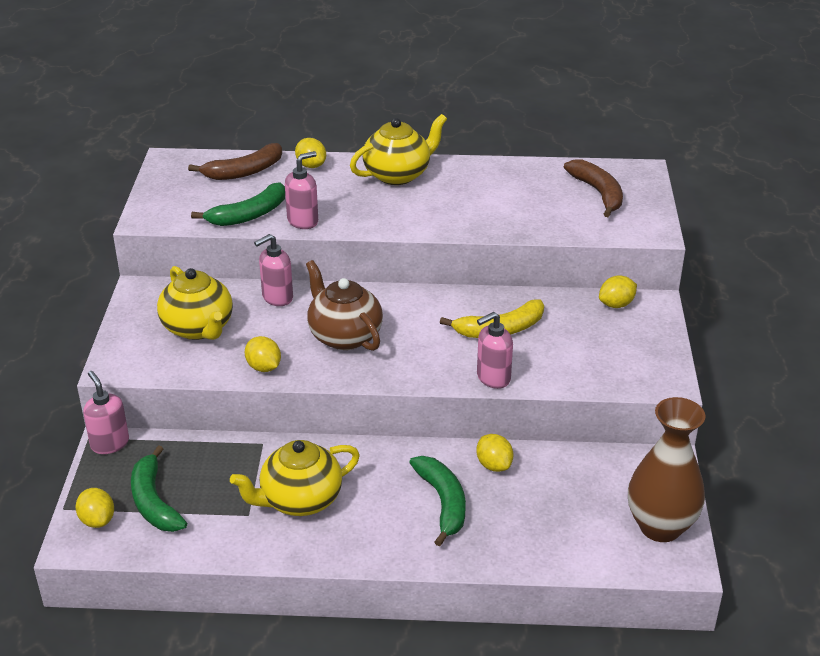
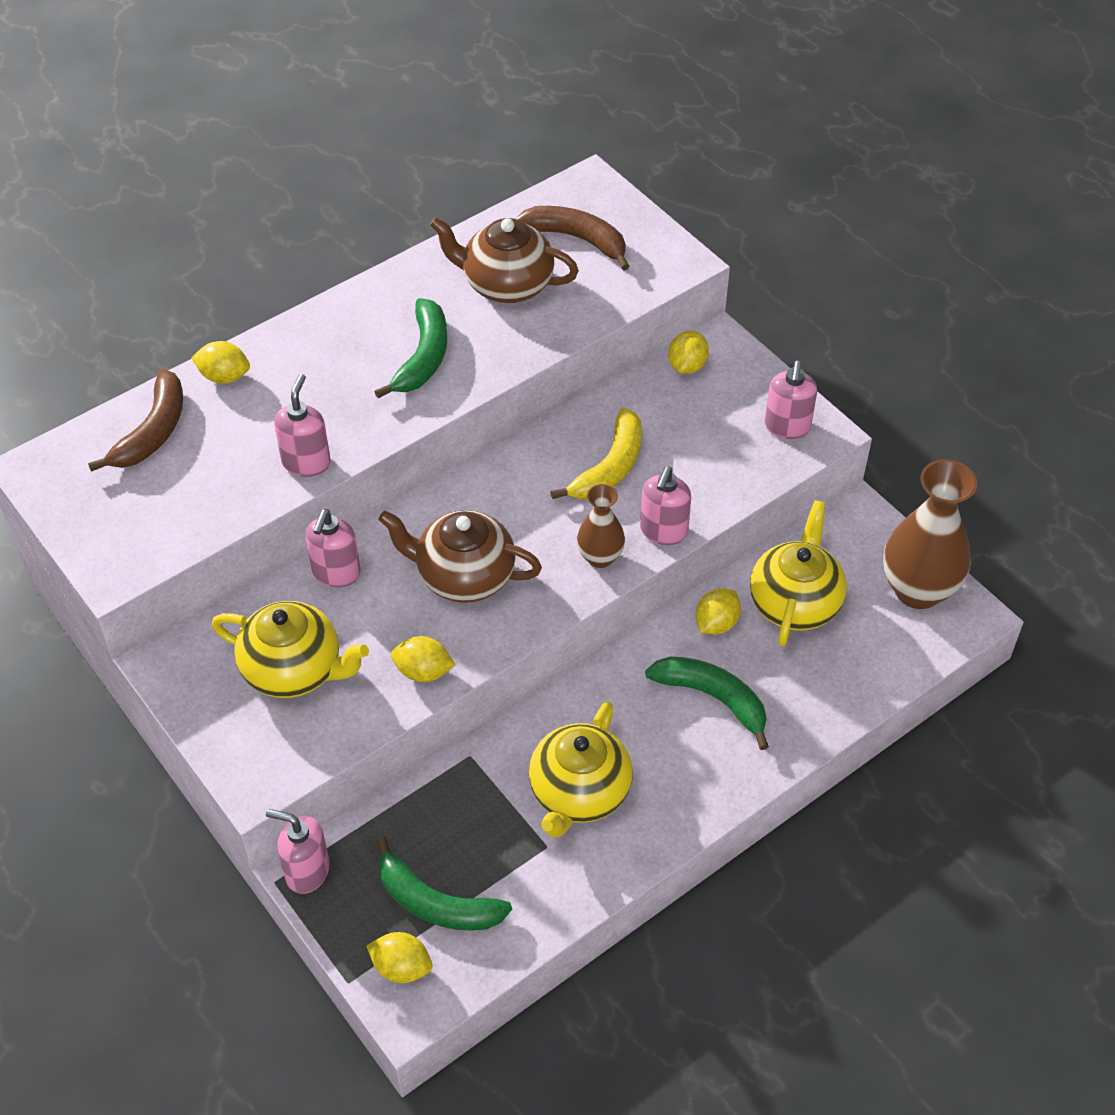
camera: 40 degrees left, 15 degrees up
(249, 215) = (233, 491): green banana -> green banana (423, 357)
(398, 175) = (340, 333): yellow teapot -> yellow teapot (795, 603)
(436, 369) = (600, 557): none -> brown vase
(494, 465) = (716, 623): yellow lemon -> yellow lemon turned 75 degrees counterclockwise
(524, 195) = (506, 285): none -> brown teapot
(646, 368) = (787, 427): none -> pink soap dispenser

